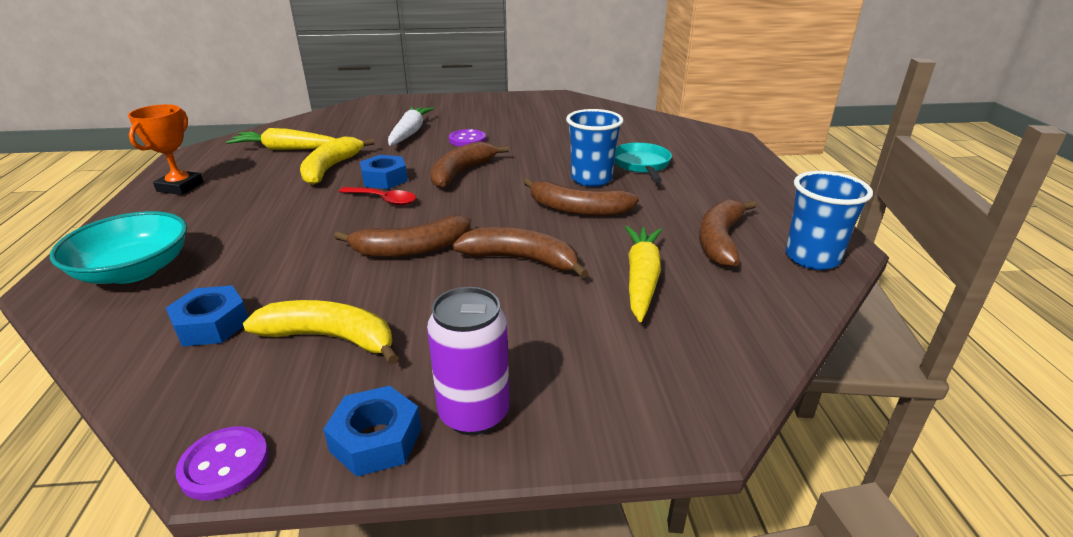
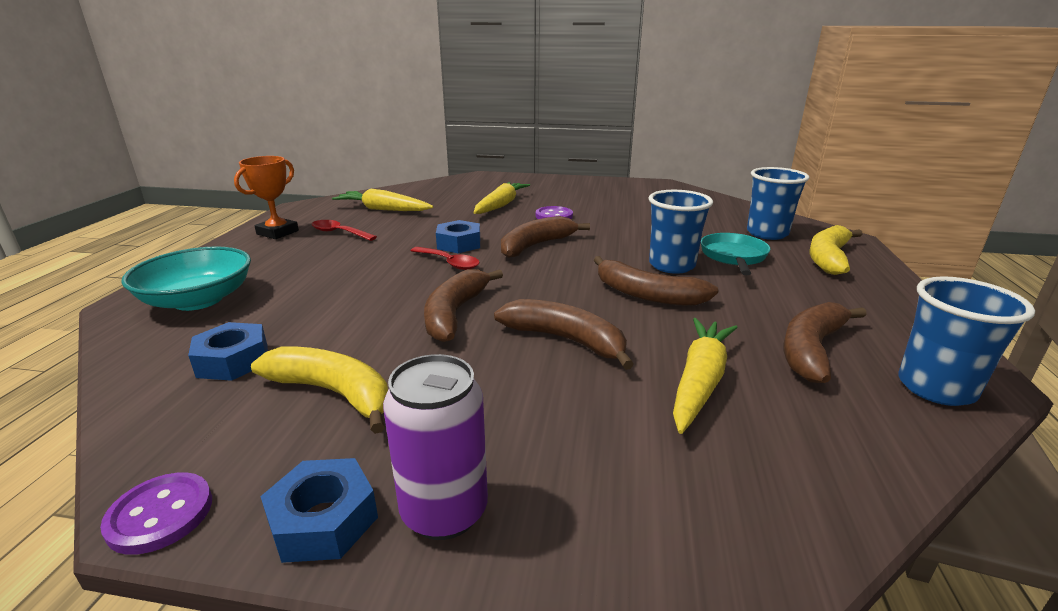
camera: 15 degrees right, 5 degrees down
(251, 180) = (339, 233): none -> red spoon
(331, 168) = (414, 229): yellow banana -> yellow banana (828, 258)
(409, 133) = (500, 205): white carrot -> yellow carrot
(411, 249) = (455, 313): brown banana -> brown banana turned 105 degrees clockwise
(664, 139) = (767, 233): none -> blue cup

